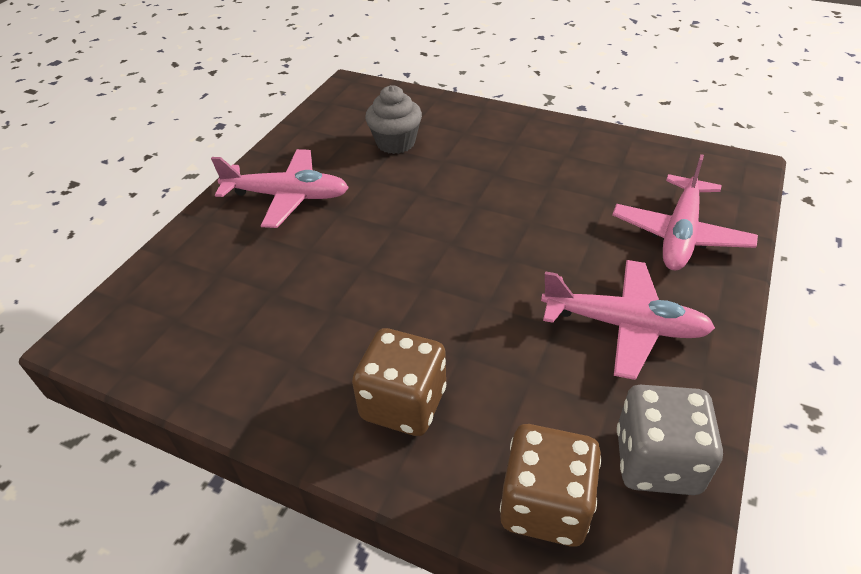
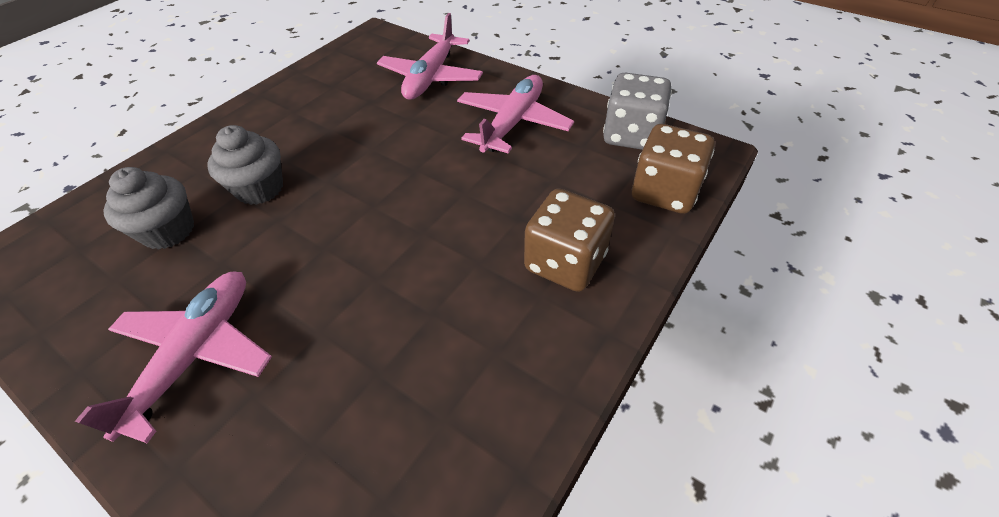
camera: 80 degrees left, 5 degrees up
(453, 170) = (260, 189): none -> grey cupcake
(680, 234) = (431, 77): pink plane -> pink plane turned 75 degrees clockwise

